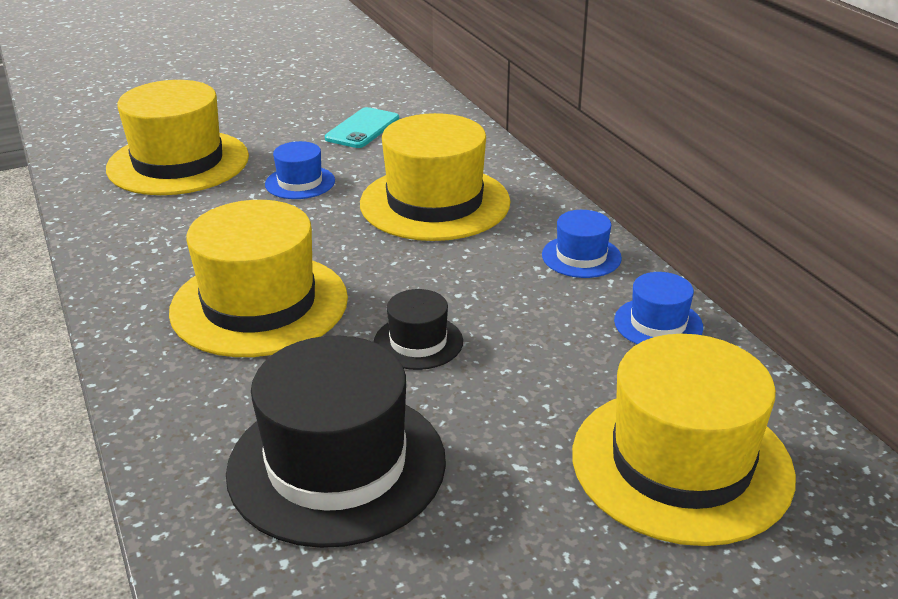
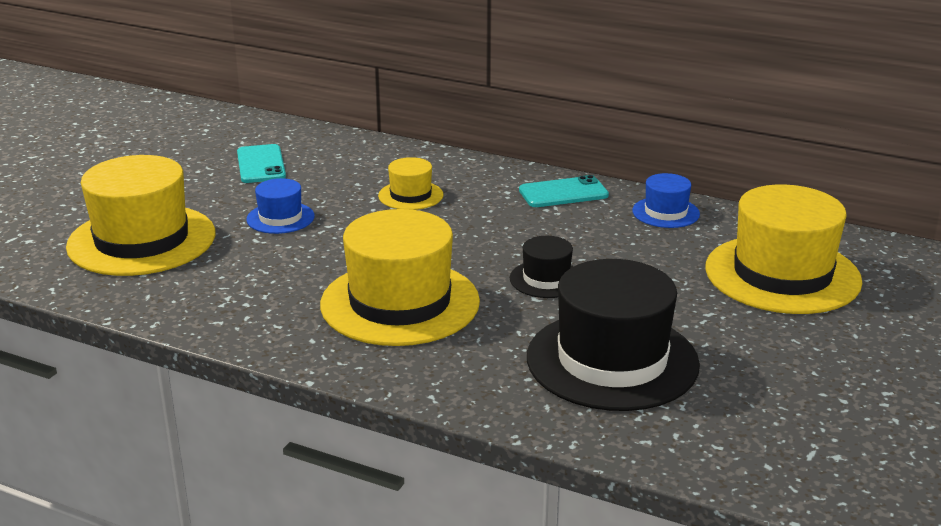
camera: 40 degrees left, 5 degrees down
(435, 203) = (410, 195): yellow hat -> yellow hat, size x0.48
(581, 256) = (563, 193): blue hat -> turquoise phone

